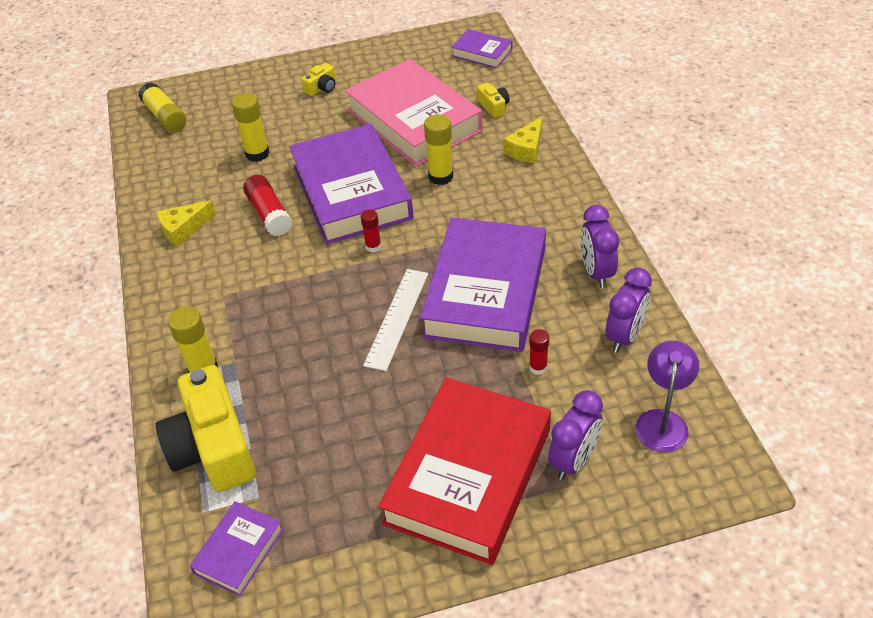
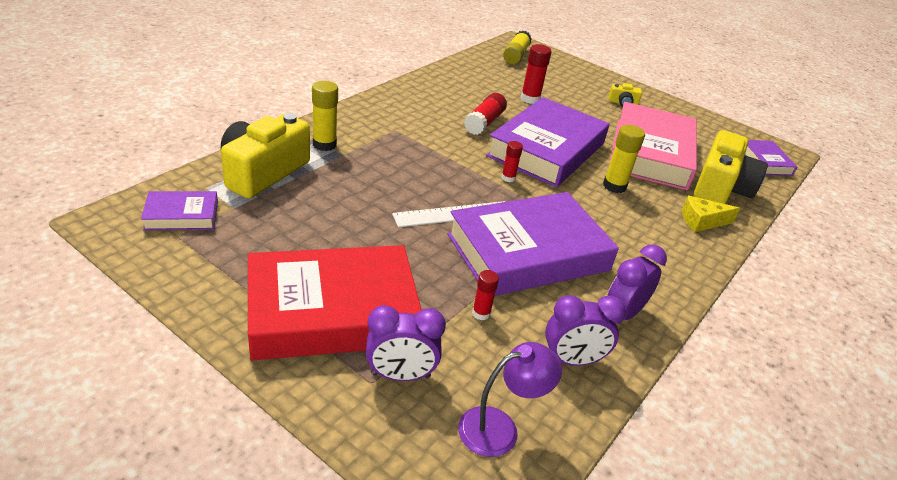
camera: 45 degrees right, 10 degrees down
(183, 229) = (433, 95): yellow cheese -> none
(257, 154) = (530, 99): yellow glue stick -> red glue stick
(493, 106) = (720, 187): yellow camera -> yellow camera, size x2.32

